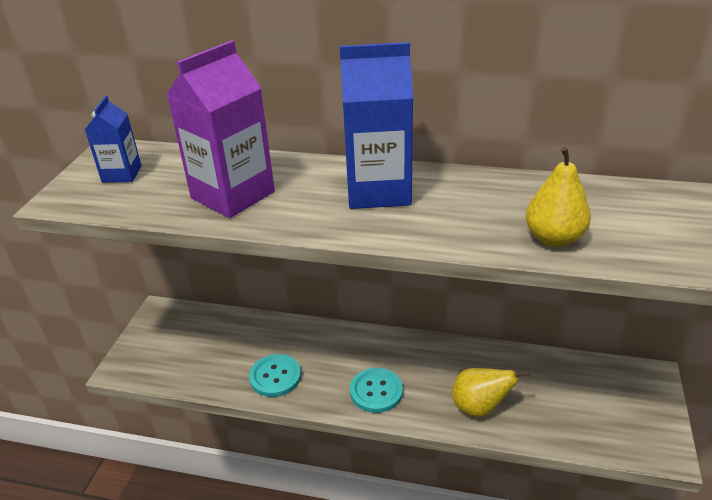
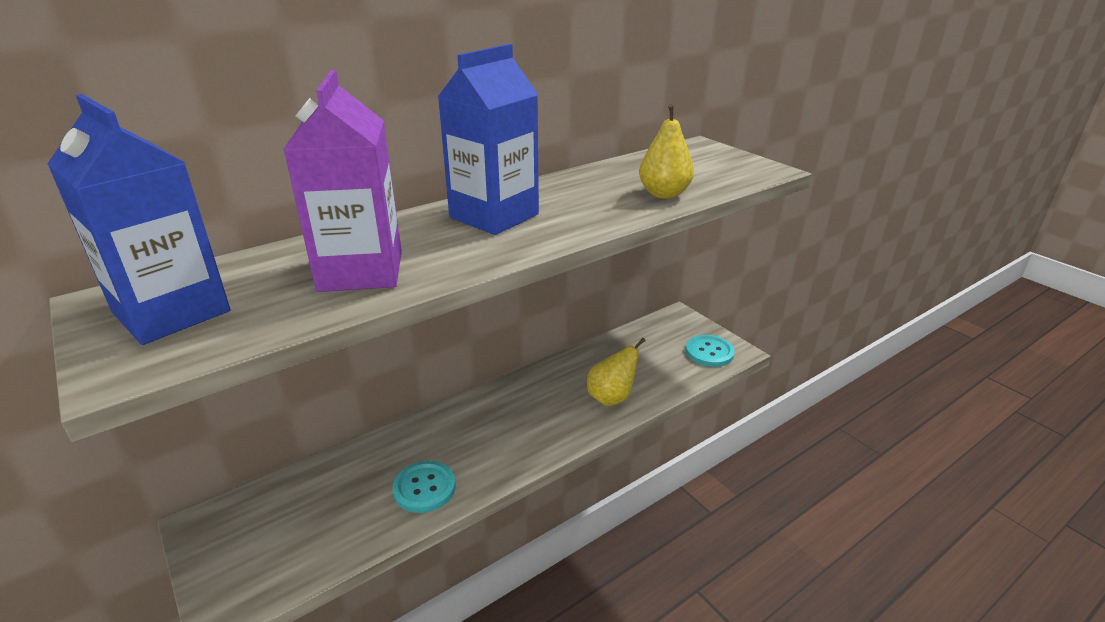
camera: 50 degrees left, 5 degrees down
(122, 174) = (171, 312): blue carton -> blue carton, size x1.80
(376, 391) = (527, 438): turquoise button -> turquoise button (709, 352)

